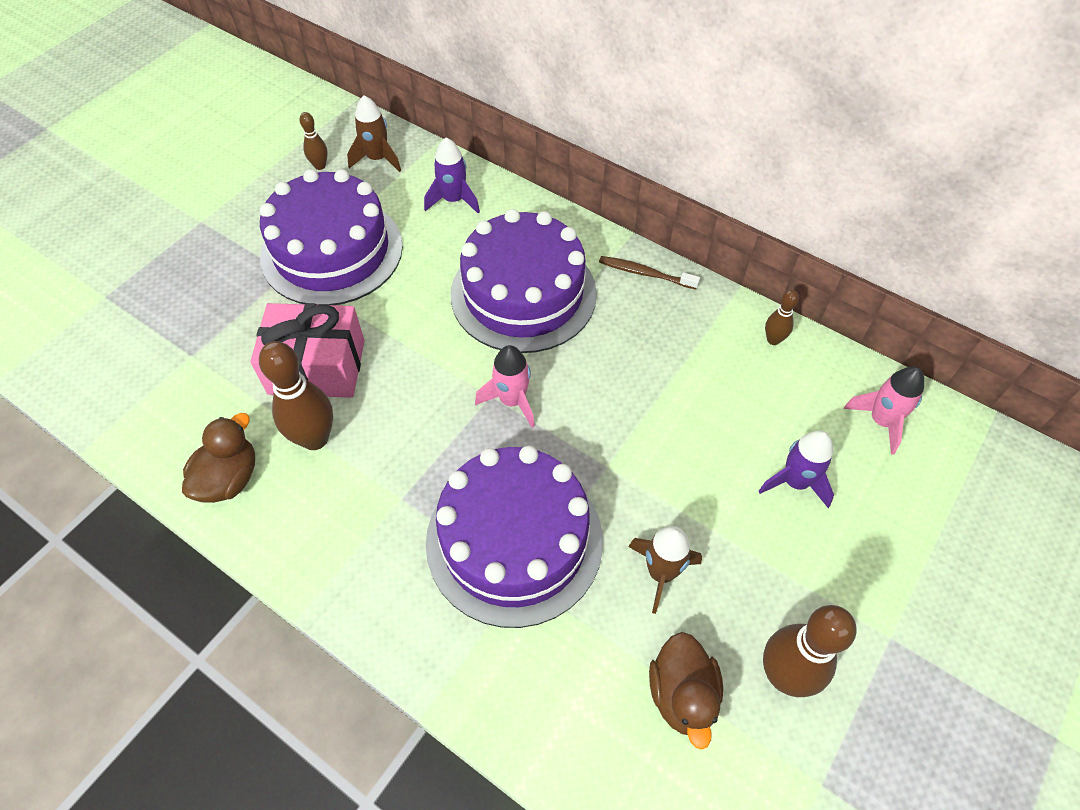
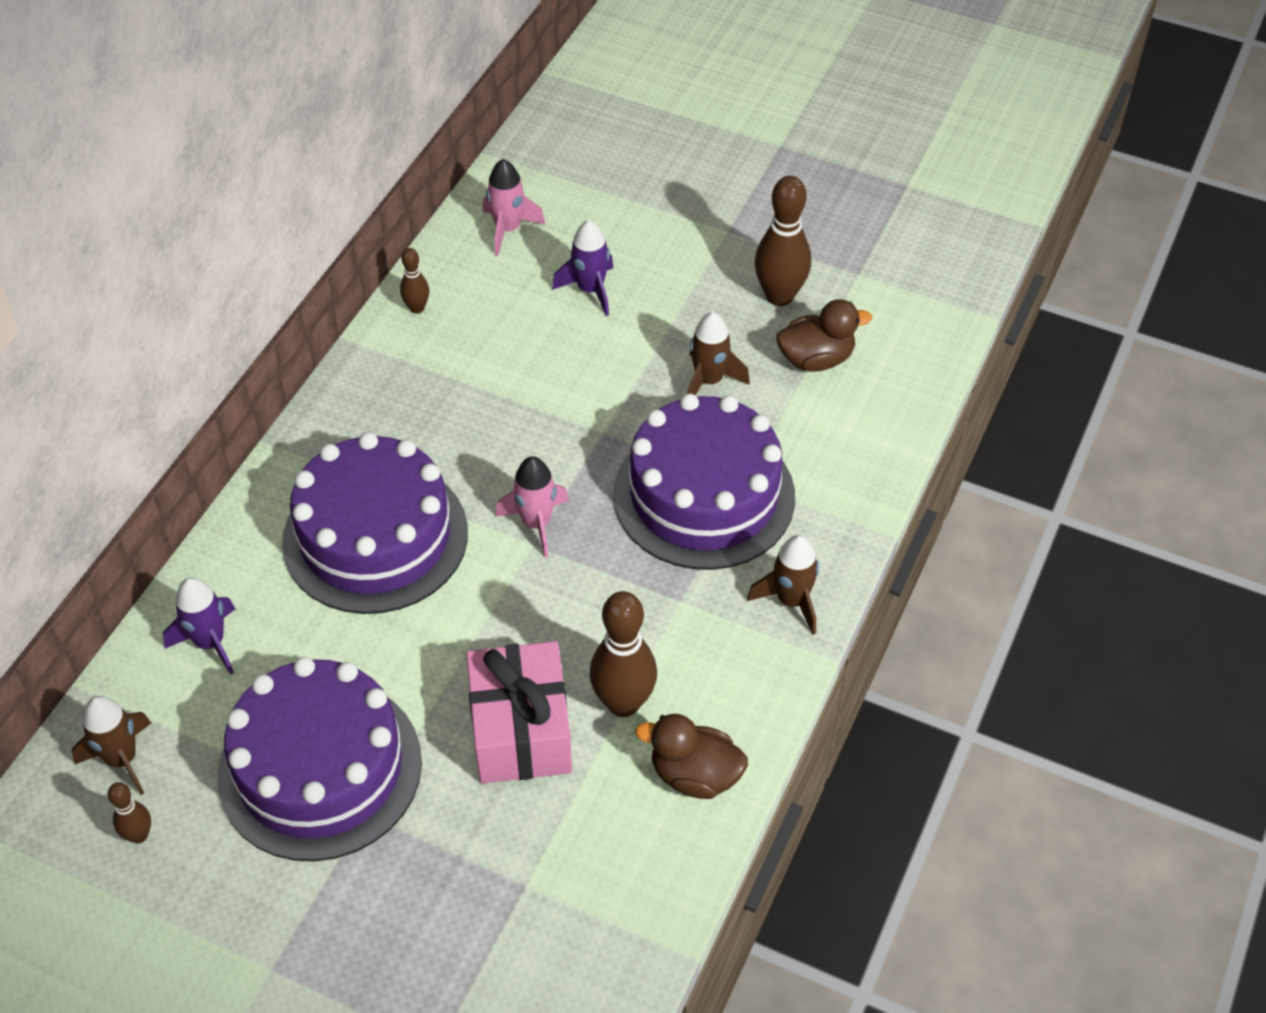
camera: 100 degrees left, 5 degrees down
(373, 594) = (791, 601): none -> brown rocket
(645, 273) = (330, 422): brown toothbrush -> none

